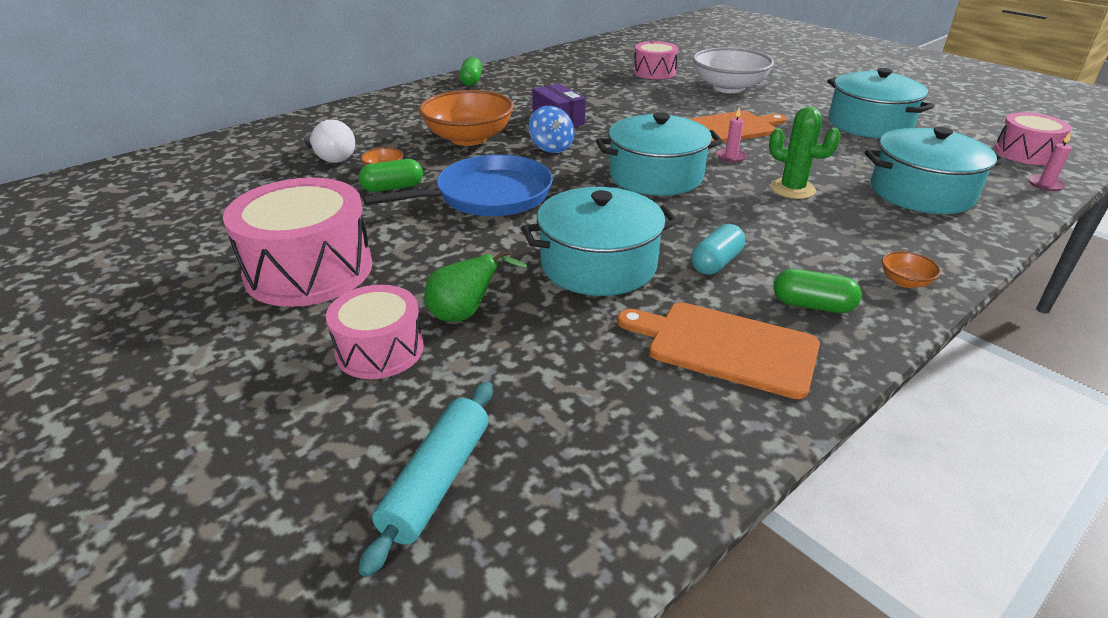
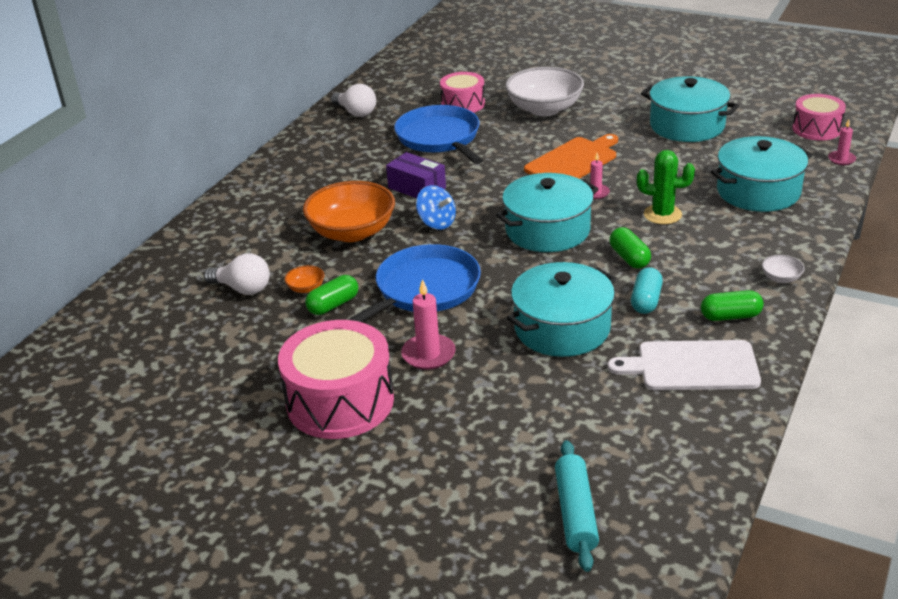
camera: 20 degrees left, 0 degrees up
(380, 350) = (459, 445): pink drum -> none
(437, 252) = (428, 354): none -> pink candle
(465, 314) = (497, 399): green pear -> none
(471, 81) = (291, 159): green capsule -> green capsule (629, 258)
(556, 62) = (356, 112): none -> white light bulb
(612, 90) = (440, 138): none -> blue pan
(725, 347) = (692, 366): orange cutting board -> white cutting board
(905, 281) = (781, 278): orange bowl -> white bowl

